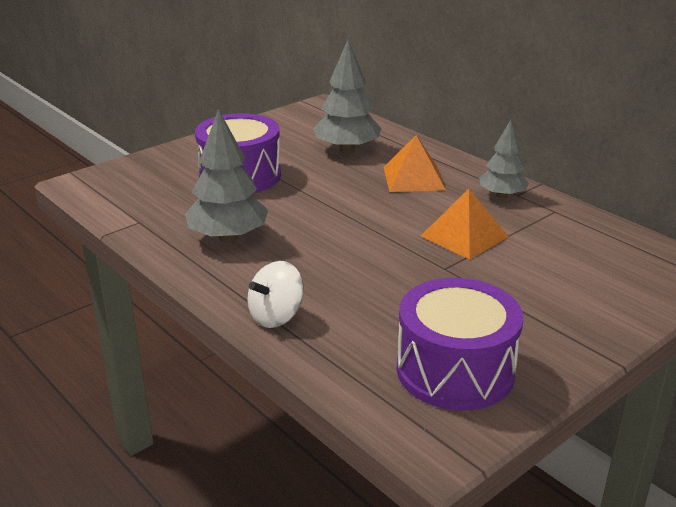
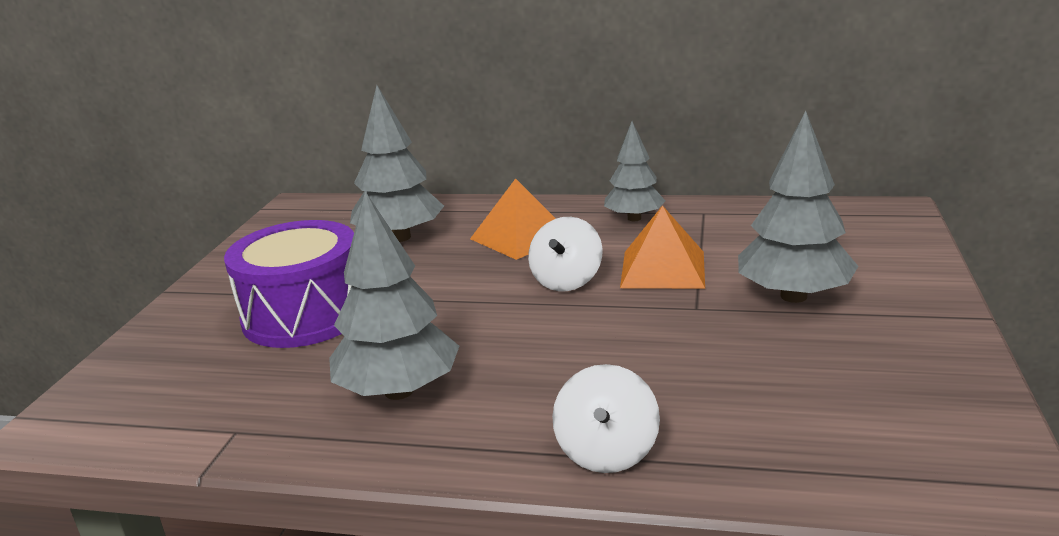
camera: 35 degrees left, 5 degrees down
(397, 217) = (566, 281): none -> white spinning top
(455, 370) = (879, 403): purple drum -> none
(516, 290) = (794, 296): none -> grey tree

